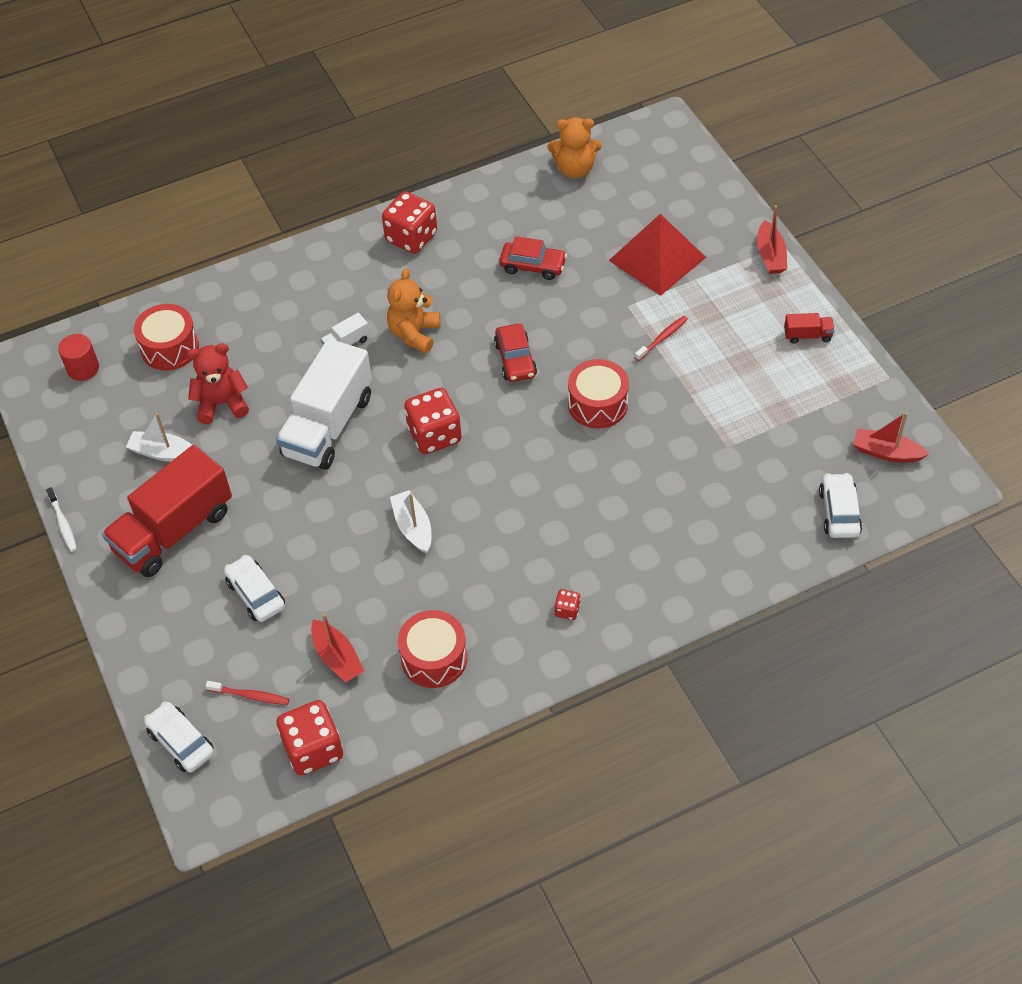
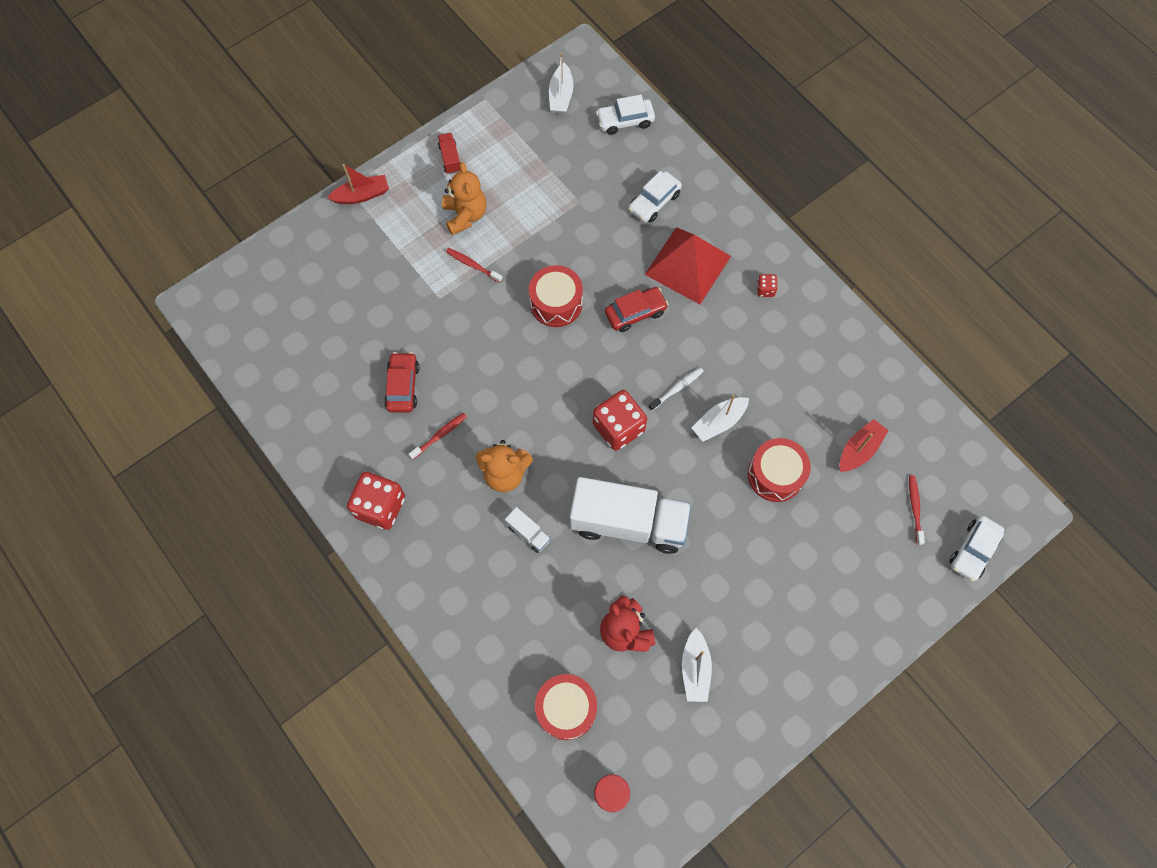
camera: 105 degrees left, 15 degrees up
(63, 523) = (798, 738): white toothbrush -> white toothbrush (677, 388)
(174, 530) = (777, 628): red truck -> none
(256, 594) = (821, 533): white car -> white car (654, 202)
(313, 749) = (943, 446): red dice -> none
(434, 658) = (836, 376): red drum -> red drum (775, 475)
(471, 288) = (440, 435): none -> red toothbrush
(515, 359) = (519, 378): red car -> red car (635, 313)
(574, 169) = (268, 373): orange teddy bear -> orange teddy bear (465, 215)
(657, 258) = (378, 283): red pyramid -> red pyramid (687, 265)
(886, 452) = (561, 95): red boat -> white boat

